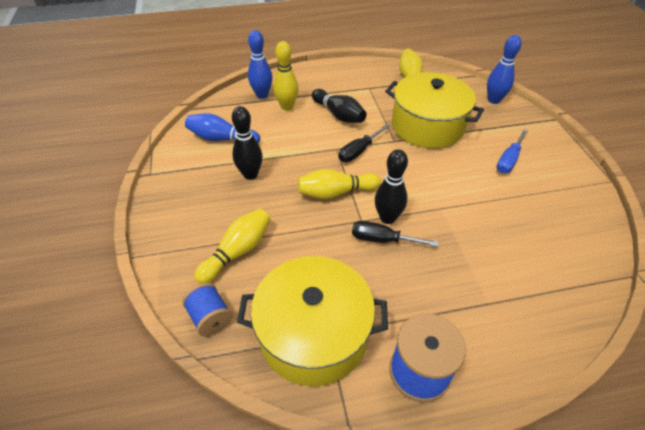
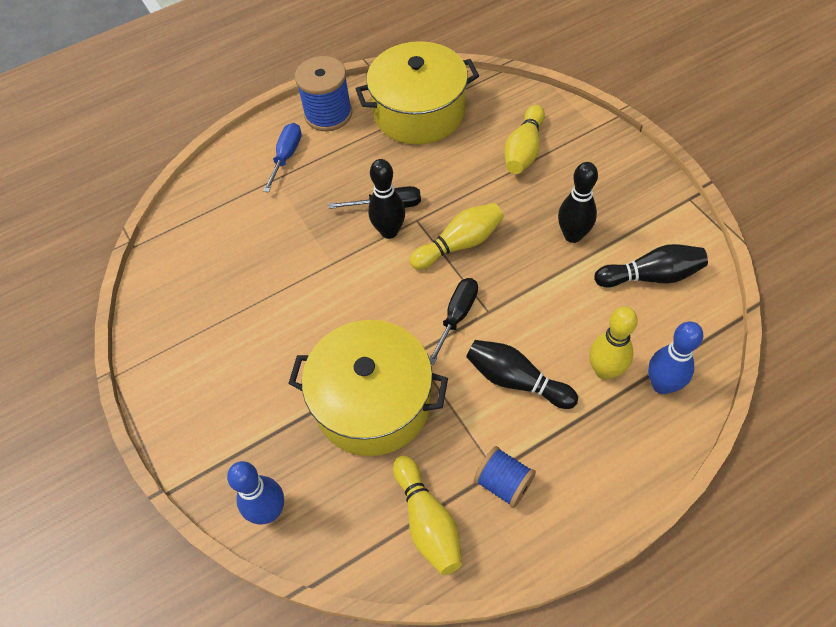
camera: 165 degrees right, 10 degrees up
(210, 318) = (508, 97): blue spool -> blue spool (503, 483)
(221, 139) = (651, 276): blue bowling pin -> black bowling pin
(508, 160) = (249, 368): blue screwdriver -> blue screwdriver (286, 156)

